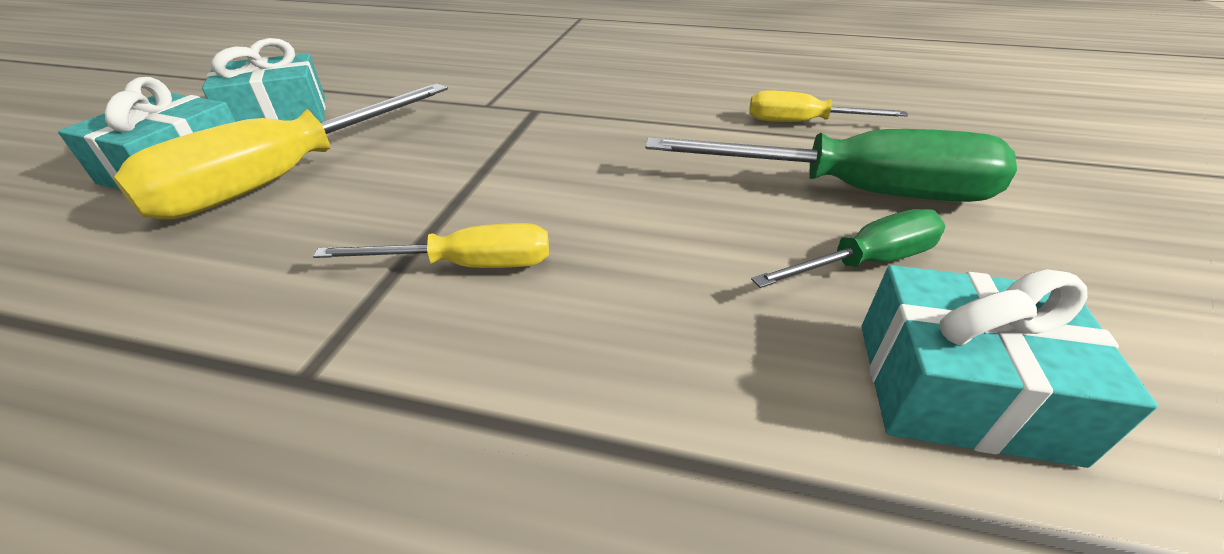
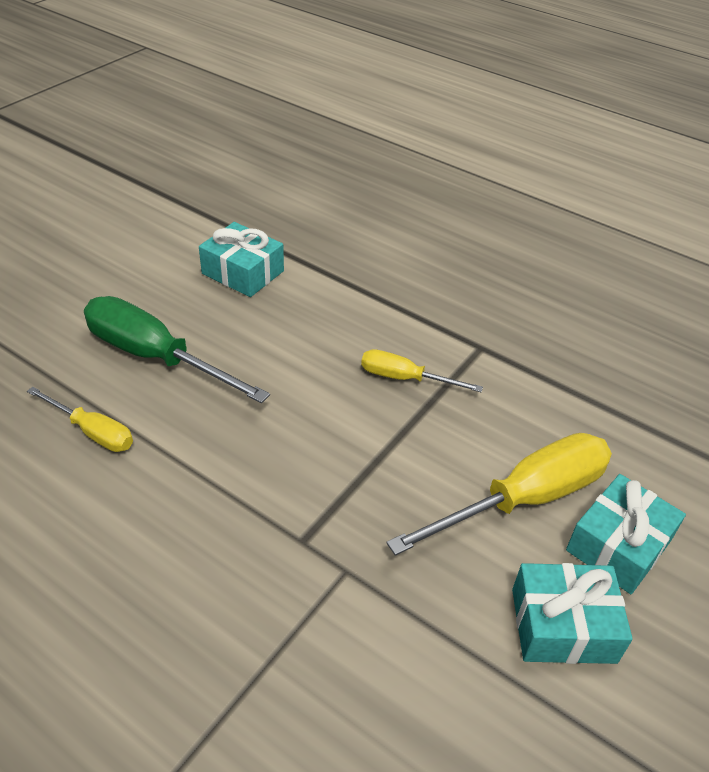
camera: 160 degrees left, 5 degrees up
(866, 262) = (211, 318): green screwdriver -> none

